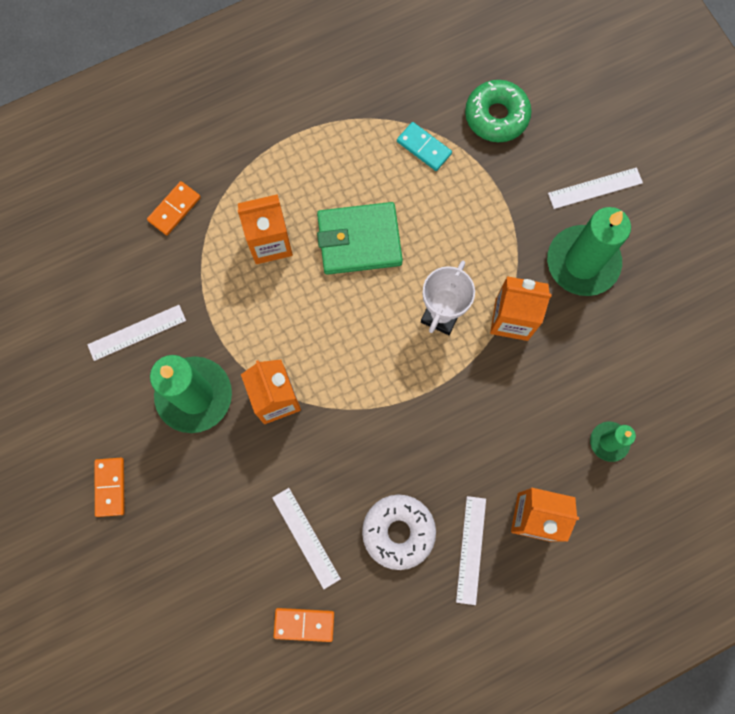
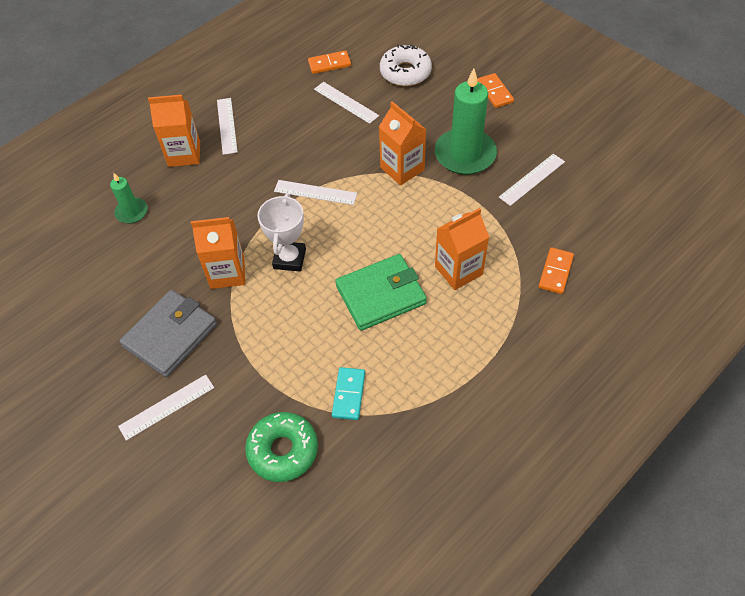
camera: 165 degrees right, 20 degrees down
(388, 398) = (315, 192): none -> white ruler
(398, 532) = (281, 121): white donut -> white donut (405, 72)
(424, 148) = (349, 394): turquoise domino -> turquoise domino turned 75 degrees clockwise
(582, 262) = (170, 335): green candle -> grey wallet

